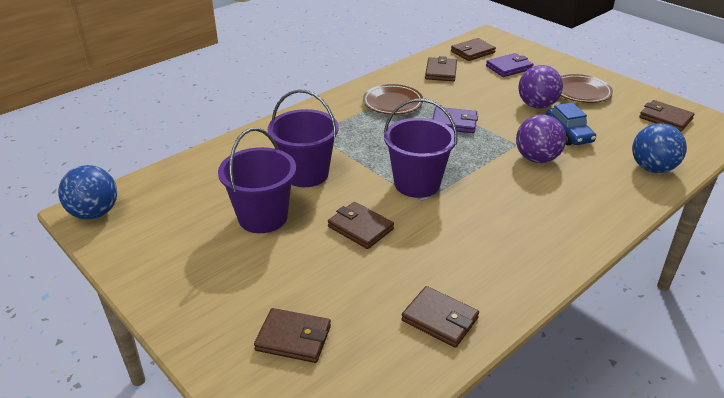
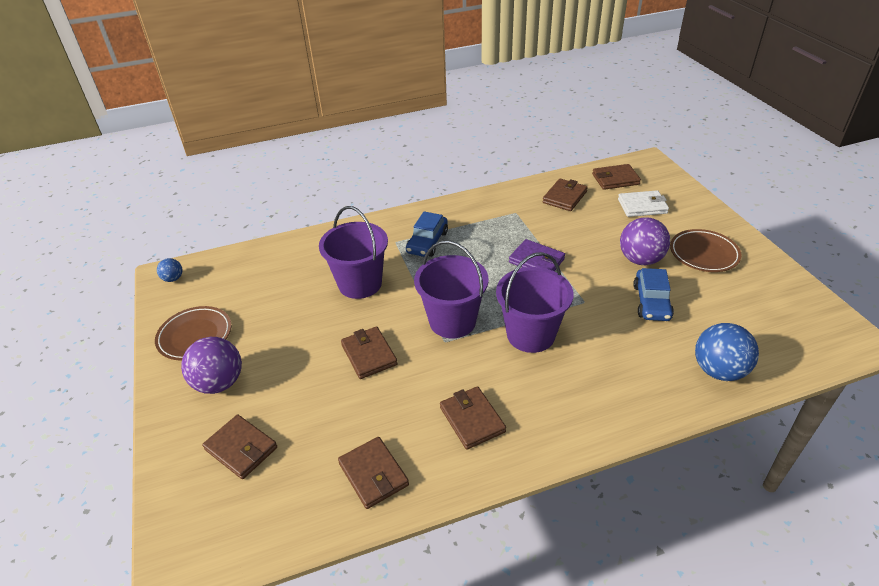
camera: 25 degrees right, 5 degrees up
(95, 213) = (173, 278): blue ball -> blue ball, size x0.51
(263, 217) = (295, 319): purple bucket -> purple bucket (530, 335)
(345, 128) = (427, 242): none -> blue car
(392, 103) = (491, 224): brown plate -> brown plate (195, 336)
(509, 67) = (642, 206): purple wallet -> white wallet
(537, 158) = (594, 324): purple ball -> purple ball (219, 383)
(665, 118) = (783, 311): brown wallet -> brown wallet (472, 420)

